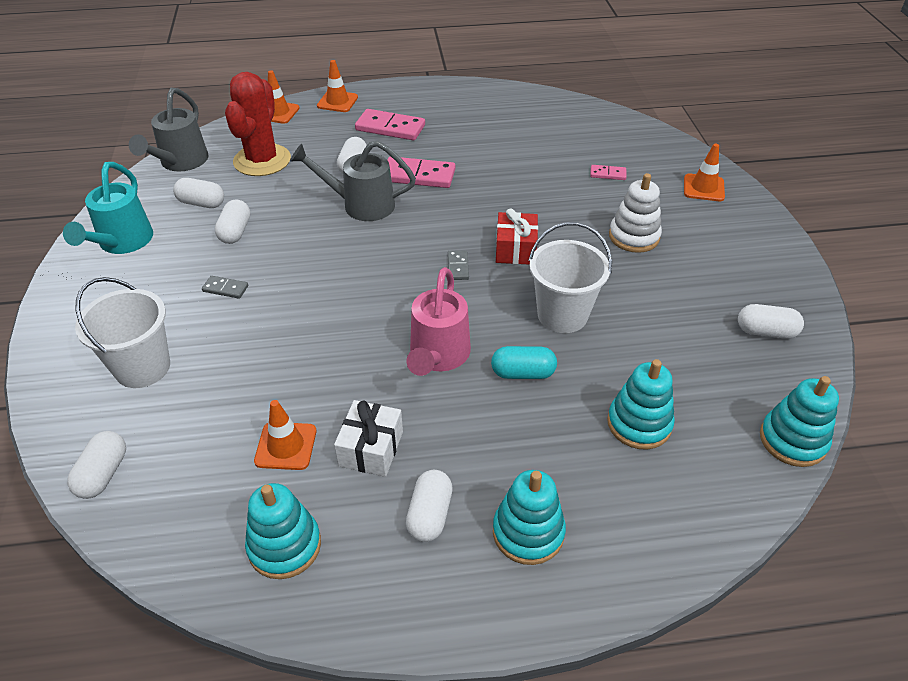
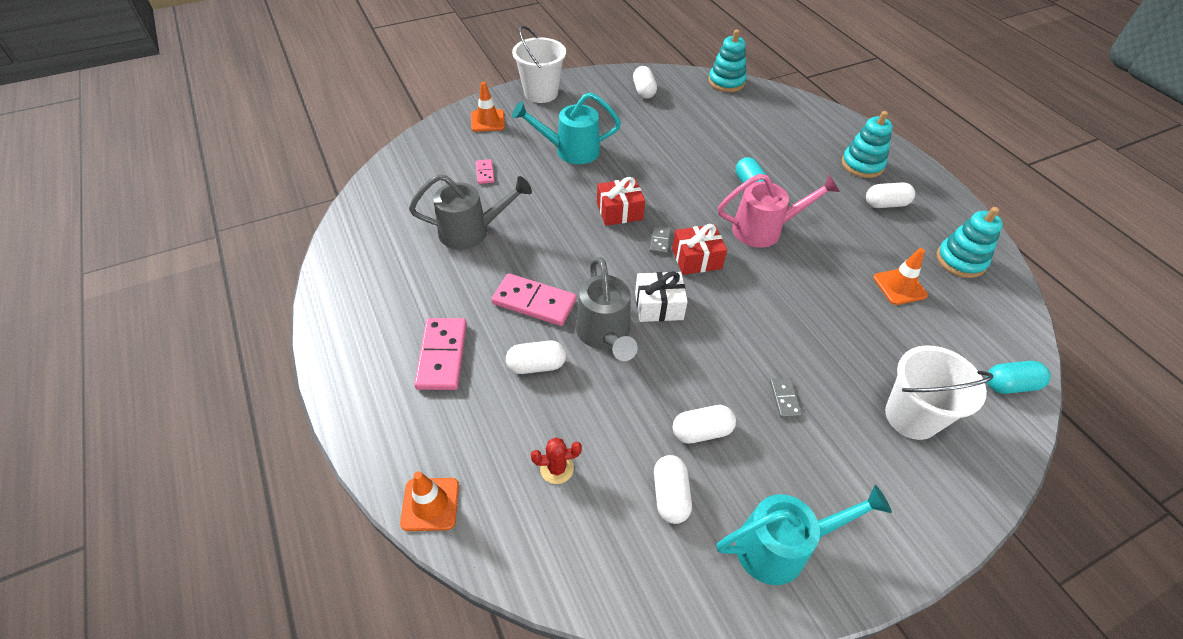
camera: 110 degrees left, 5 degrees up
(103, 474) = (1010, 385): white capsule -> turquoise capsule
(180, 162) = (597, 575): grey watering can -> grey watering can (471, 231)
(262, 160) = (557, 468): red cactus -> red cactus, size x0.43
(337, 102) = (385, 437): orange traffic cone -> none
(371, 449) = (865, 242): white gift -> white gift (658, 306)
(418, 175) = (534, 302): pink domino -> pink domino turned 60 degrees counterclockwise
(419, 285) = (696, 259): none -> red gift
(458, 267) = (660, 241): grey domino -> grey domino turned 60 degrees counterclockwise
(562, 315) = (681, 175): white bucket -> white bucket (541, 93)
(634, 236) = (570, 151): white stacking toy -> turquoise watering can
(639, 424) = (755, 133): turquoise stacking toy -> none

